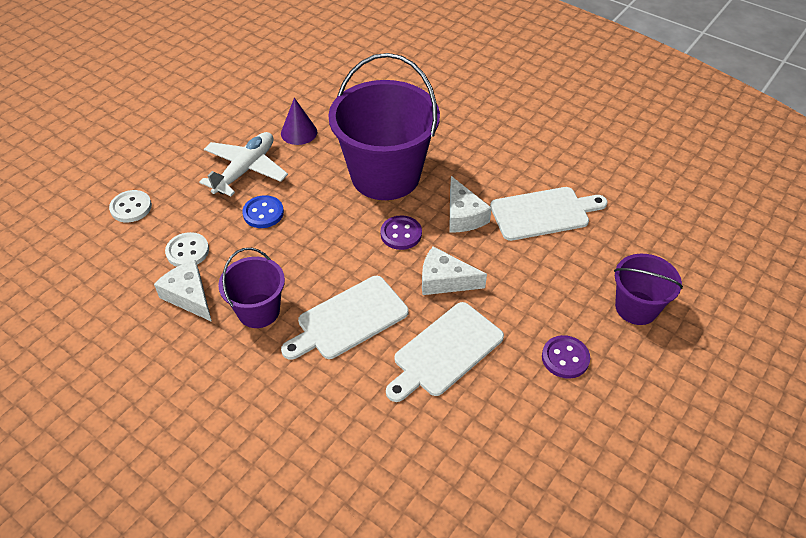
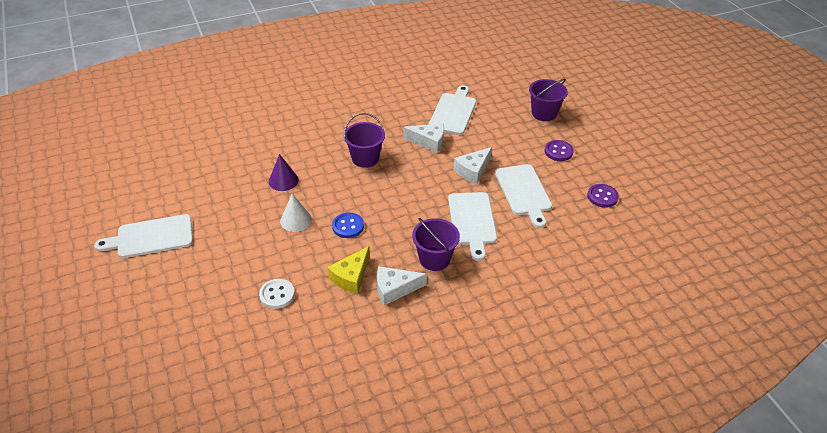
camera: 60 degrees left, 5 degrees down
(159, 90) = (151, 237): none -> white cutting board
(187, 251) = (351, 277): white button -> yellow cheese
(245, 170) = (296, 220): white plane -> white cone
(385, 175) = (365, 158): purple bucket -> purple bucket, size x0.52
(401, 234) = (421, 172): purple button -> purple button (602, 197)

